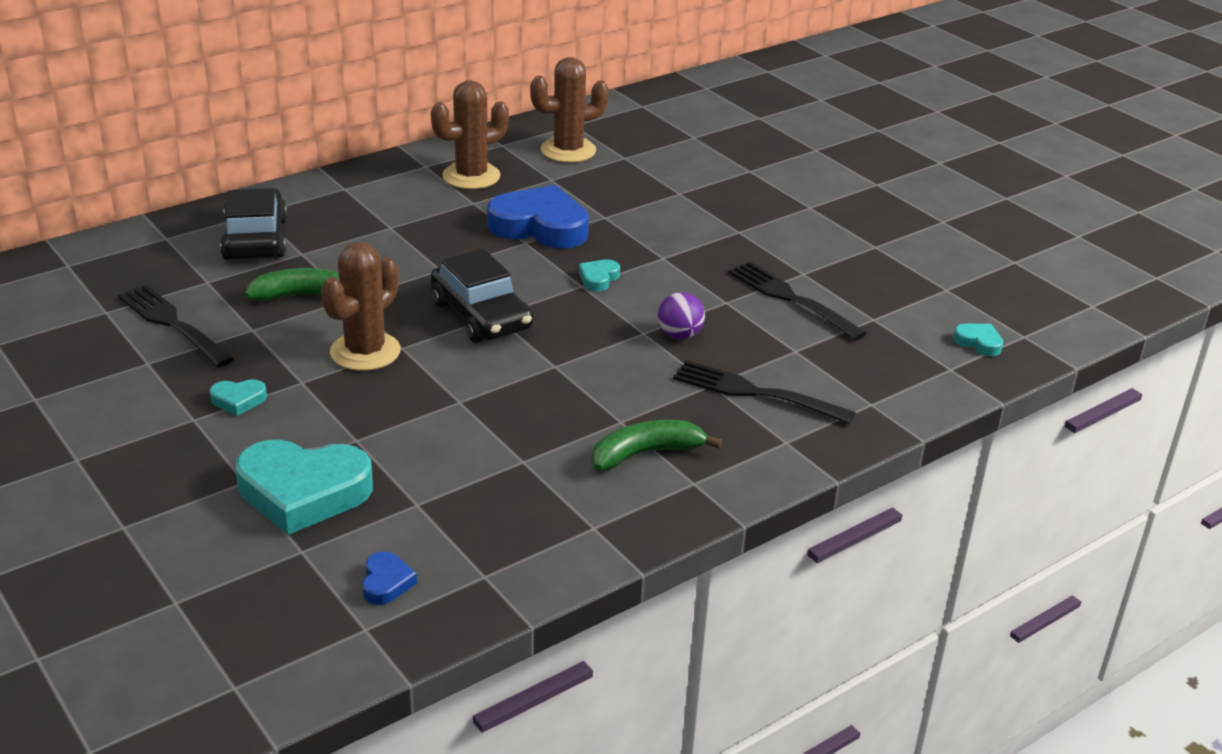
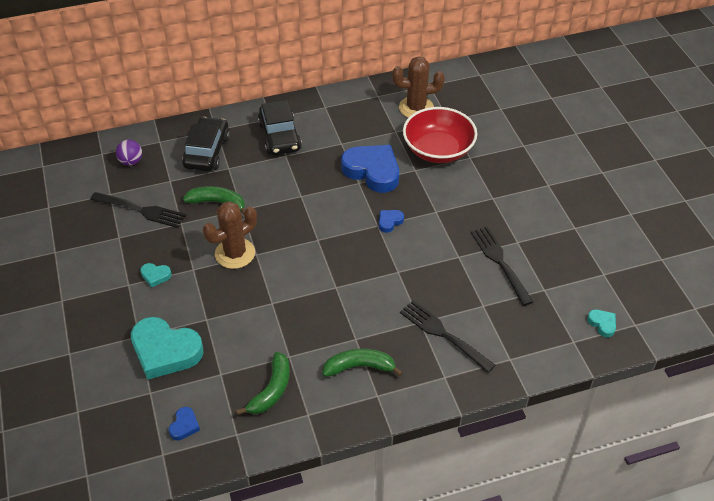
camera: 20 degrees right, 15 degrees up
(173, 324) = (141, 210): black fork -> black fork turned 135 degrees clockwise
(471, 176) = (348, 121): brown cactus -> none
(481, 315) = (309, 238): black car -> black car (279, 136)
(516, 508) = (271, 390): none -> green banana
(598, 278) = (389, 222): turquoise heart -> blue heart
(627, 191) = (438, 150): none -> red bowl
(679, 335) = (418, 278): purple ball -> purple ball (131, 161)

